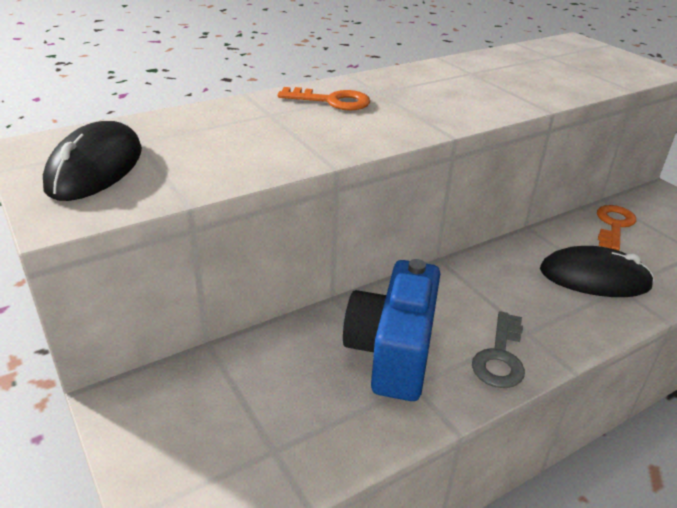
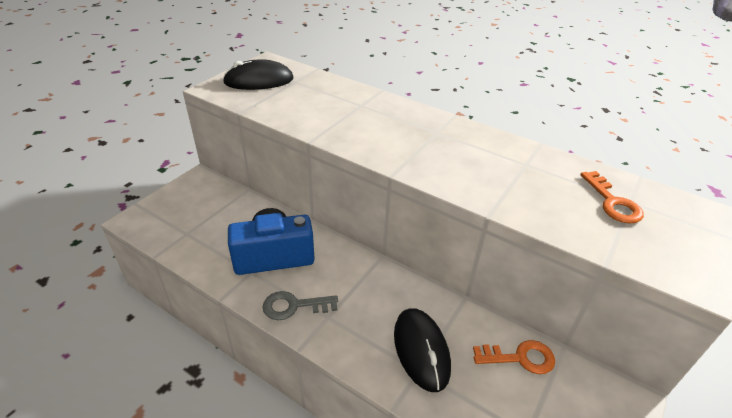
camera: 65 degrees right, 5 degrees up
(331, 101) = (400, 119): orange key -> orange key (612, 202)

